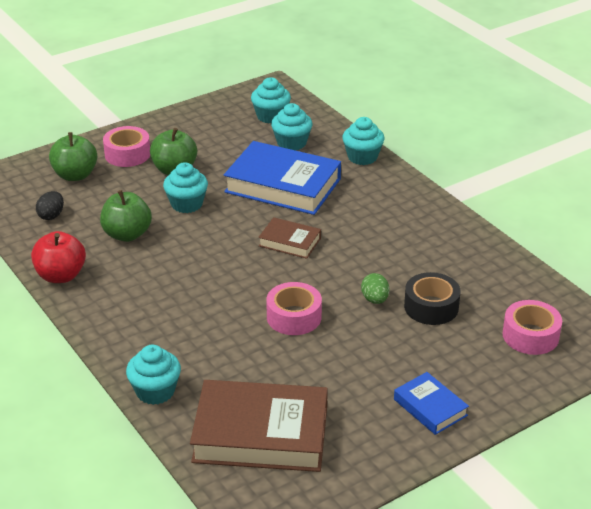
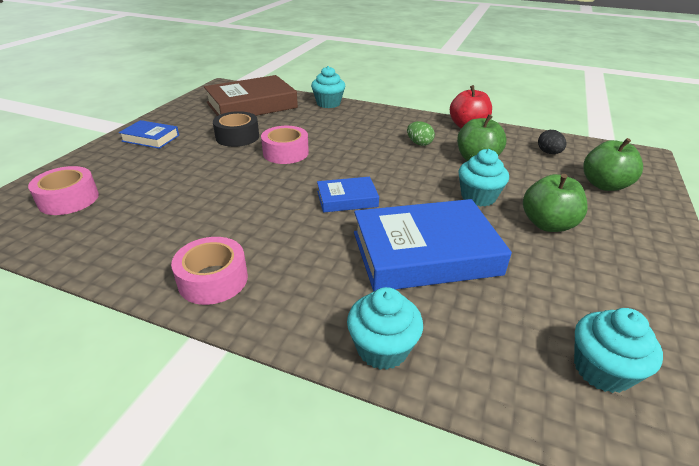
camera: 145 degrees right, 0 degrees up
(127, 154) = (616, 222): pink tape -> pink tape (213, 280)
(290, 242) = (347, 199): brown book -> blue book
(291, 143) = (500, 325): turquoise cupcake -> none
(375, 299) = (230, 181): green egg -> green egg (419, 143)
(431, 307) = (174, 192): black tape -> black tape (237, 137)

